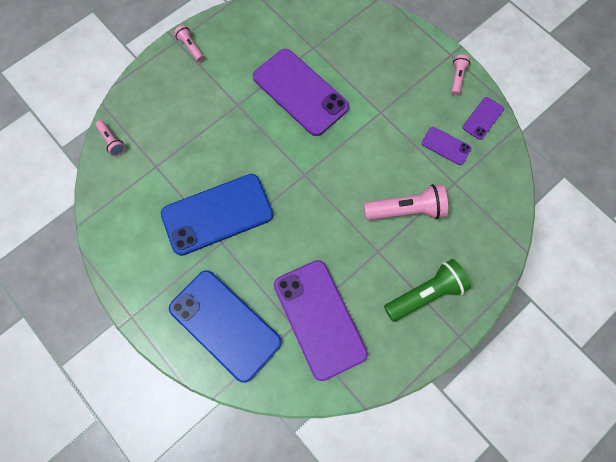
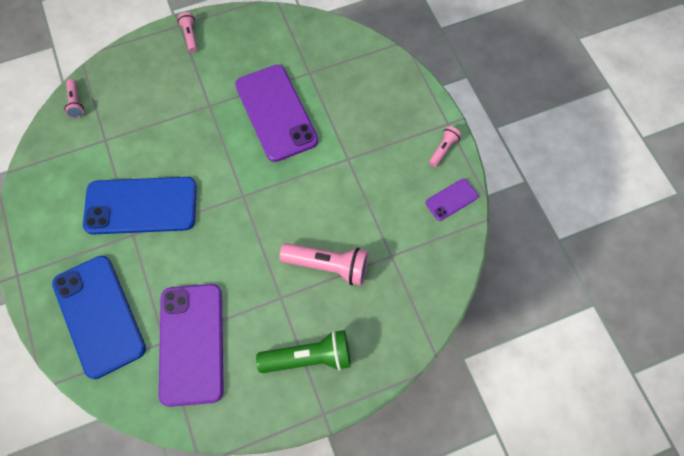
camera: 20 degrees right, 5 degrees down
(446, 146) = (399, 215): purple phone -> none

